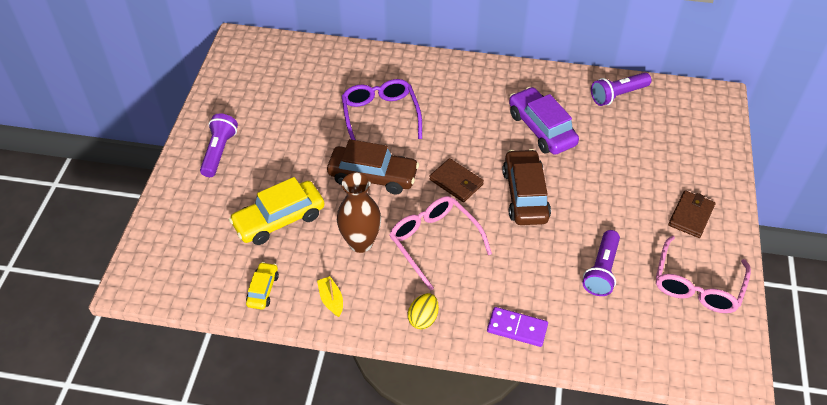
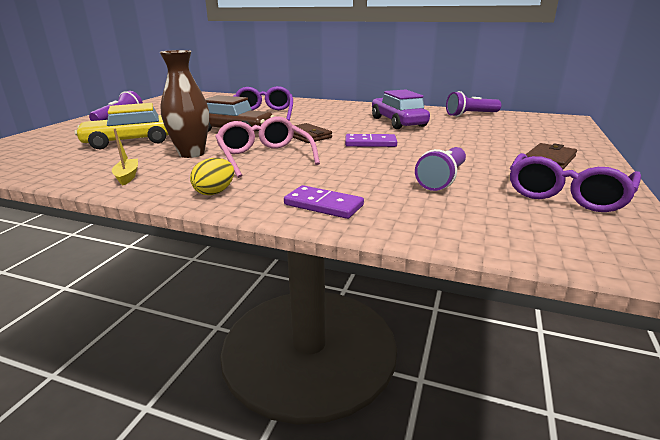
camera: 10 degrees right, 25 degrees down
(263, 290) = (67, 168): yellow car -> none
(525, 195) = (370, 143): brown car -> purple domino
(697, 285) = (566, 194): pink glasses -> purple glasses

